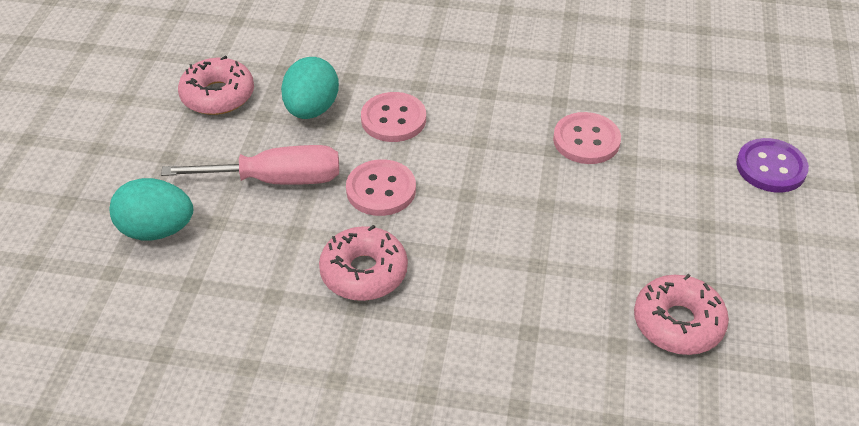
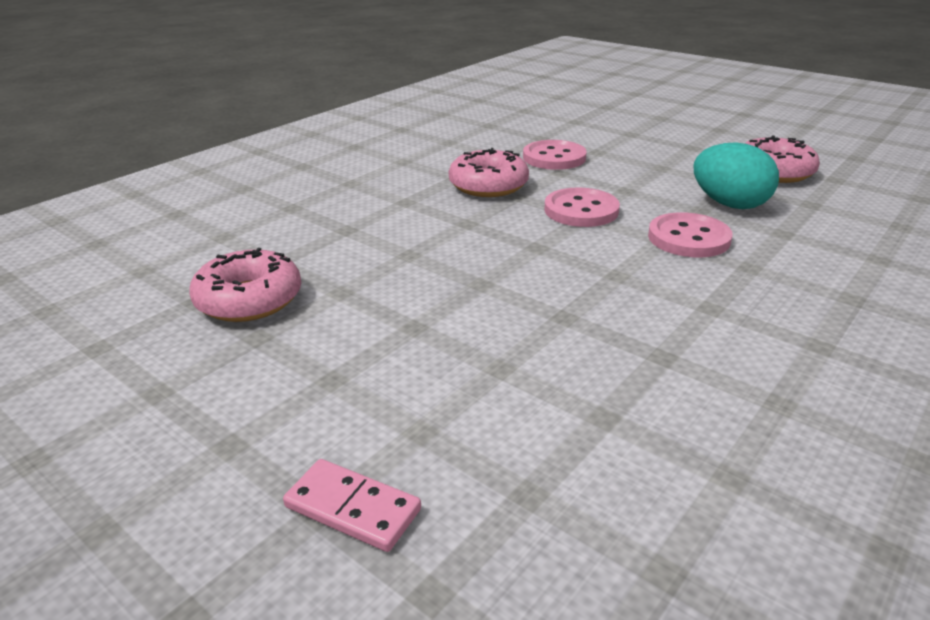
camera: 120 degrees right, 15 degrees down
(157, 230) = (605, 135): turquoise egg -> none
(276, 180) = (631, 175): pink screwdriver -> none
(586, 140) = (563, 347): pink button -> pink button (554, 157)
(771, 167) = (353, 508): purple button -> pink domino

